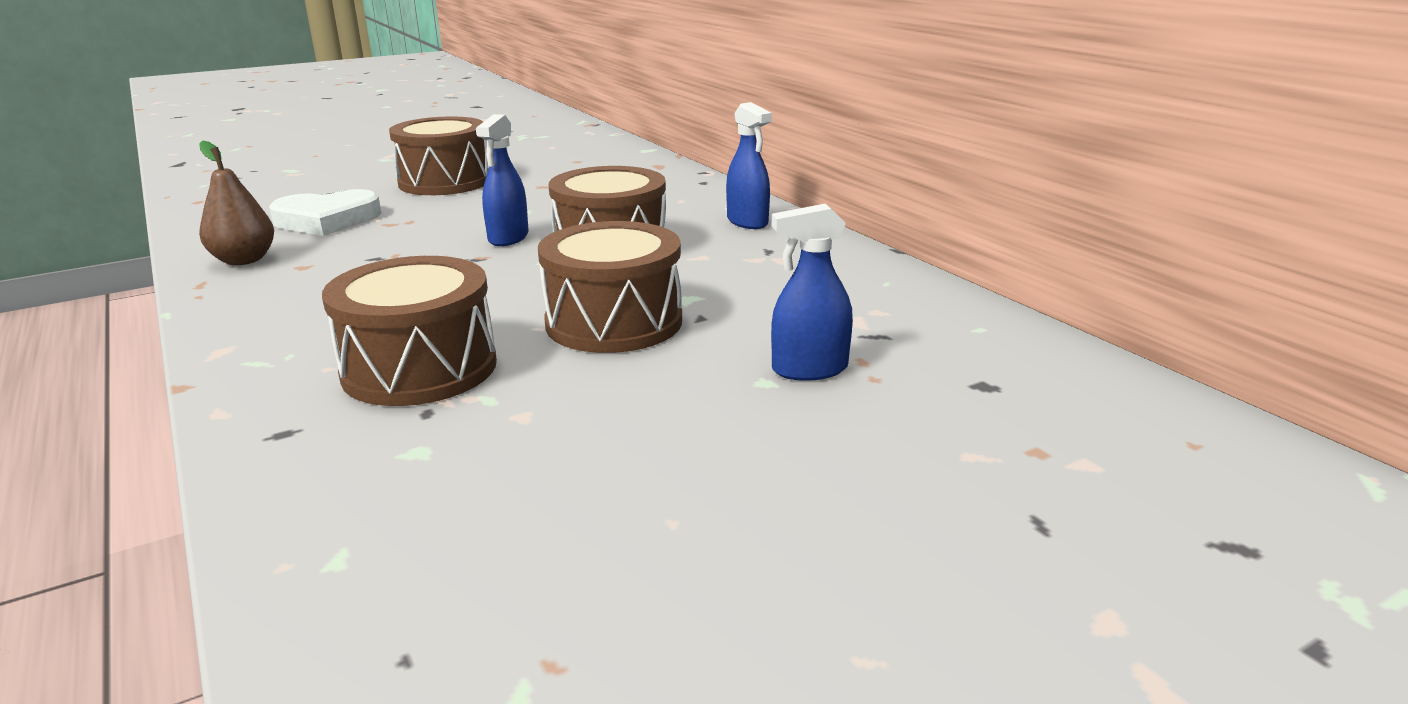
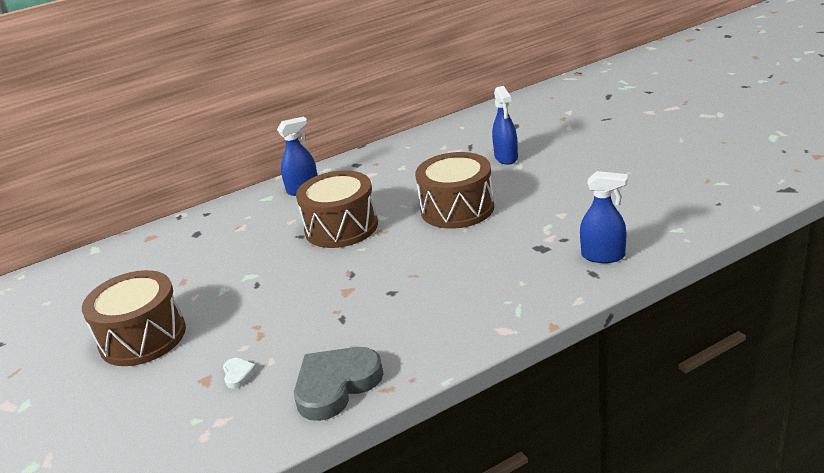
camera: 85 degrees left, 5 degrees up
(244, 260) = (336, 385): brown pear -> grey heart
(327, 220) = (238, 374): white heart -> white heart, size x0.42
(420, 368) = (518, 253): brown drum -> none
(508, 238) = (311, 270): blue spray bottle -> blue spray bottle (603, 256)

